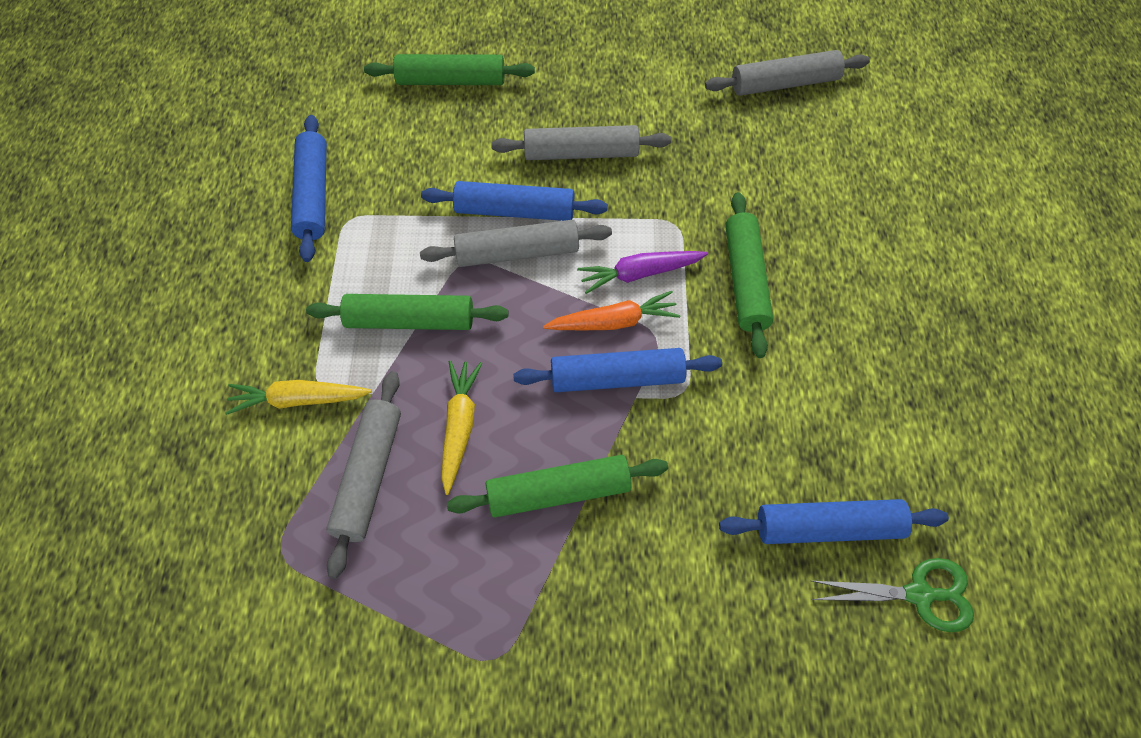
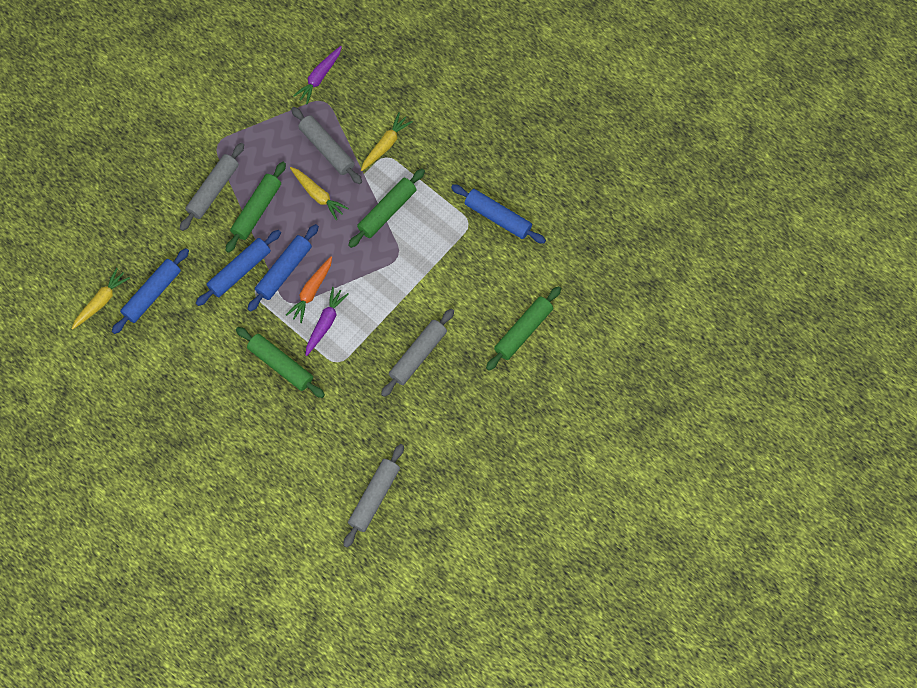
camera: 130 degrees right, 10 degrees up
(235, 595) = (319, 77): none -> purple carrot
(515, 211) = (409, 297): blue rolling pin -> blue rolling pin (240, 271)
(517, 253) = (384, 280): grey rolling pin -> grey rolling pin (213, 190)
(919, 595) = (101, 301): green scissors -> yellow carrot

